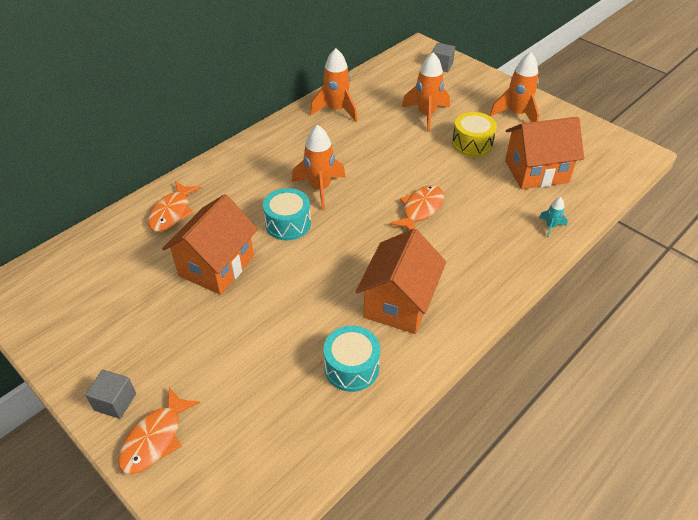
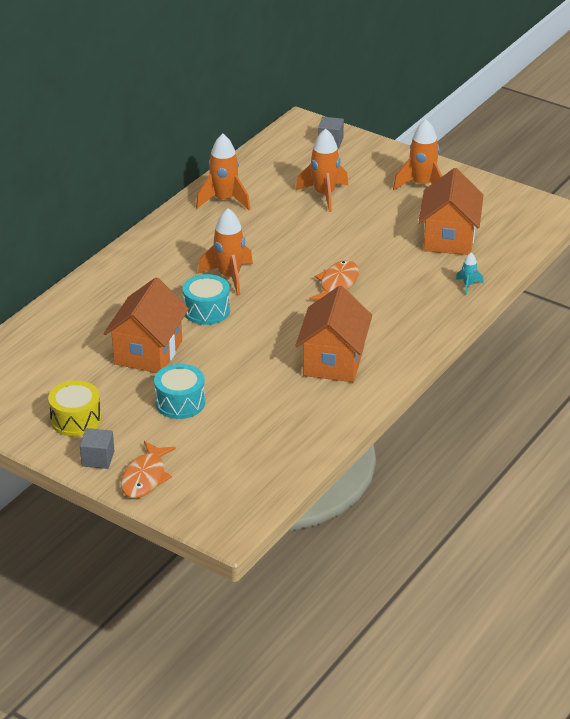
camera: 10 degrees left, 10 degrees down
(172, 212) = (83, 313): orange fish -> none
(351, 367) = (301, 412): turquoise drum -> turquoise drum (180, 403)
(472, 144) = (379, 219): yellow drum -> yellow drum (76, 420)
(536, 171) = (449, 238): orange house -> orange house turned 60 degrees counterclockwise

